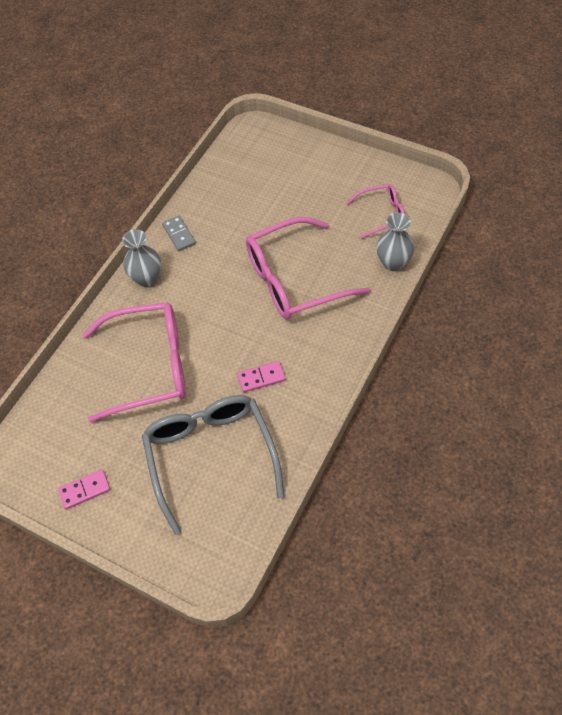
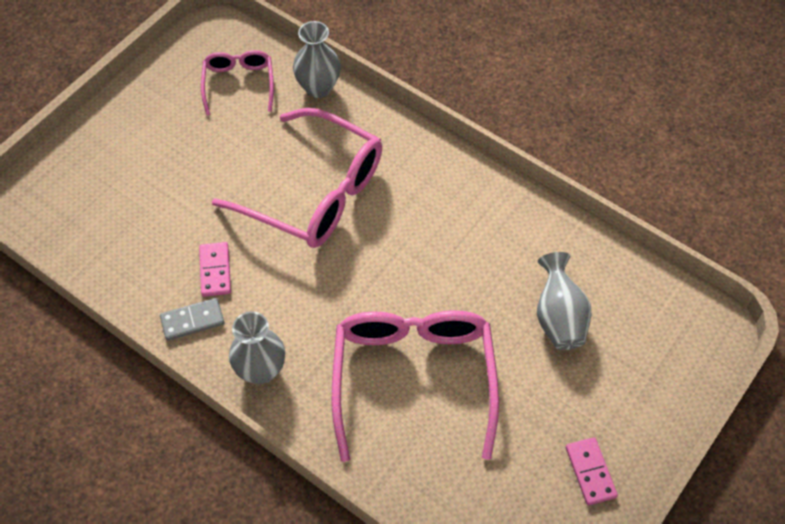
camera: 85 degrees left, 0 degrees up
(211, 456) = (559, 318): grey glasses -> grey vase
(261, 377) = (456, 249): pink domino -> pink domino (215, 270)
(294, 279) = (314, 192): pink glasses -> pink glasses turned 45 degrees counterclockwise

